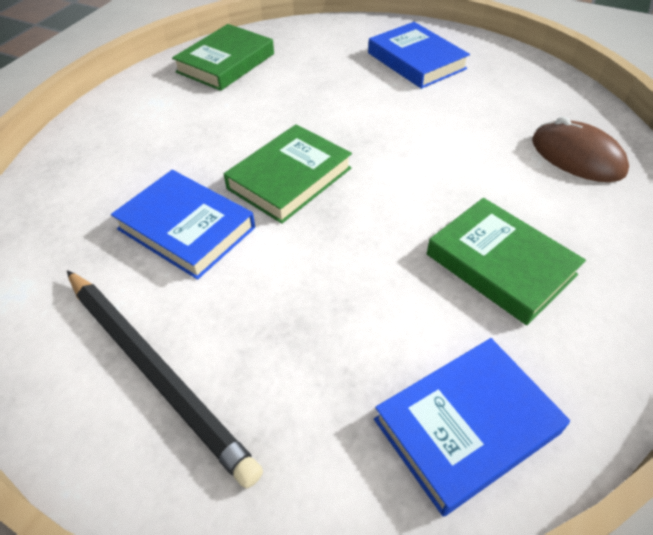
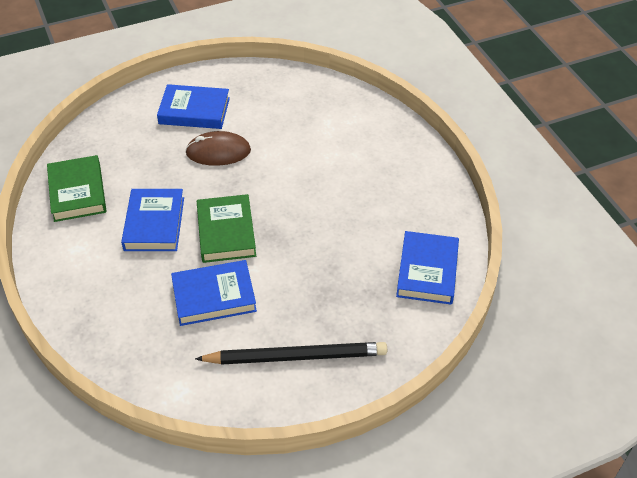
camera: 50 degrees left, 0 degrees up
(241, 125) = (154, 223): none -> blue book
(500, 264) = (369, 199): green book -> none
(577, 156) = (342, 118): brown mouse -> brown mouse (218, 152)

